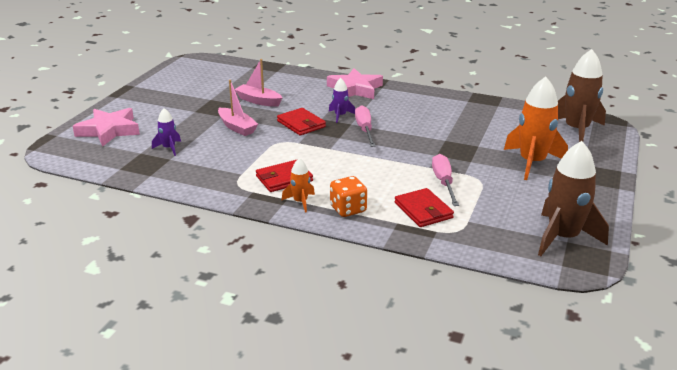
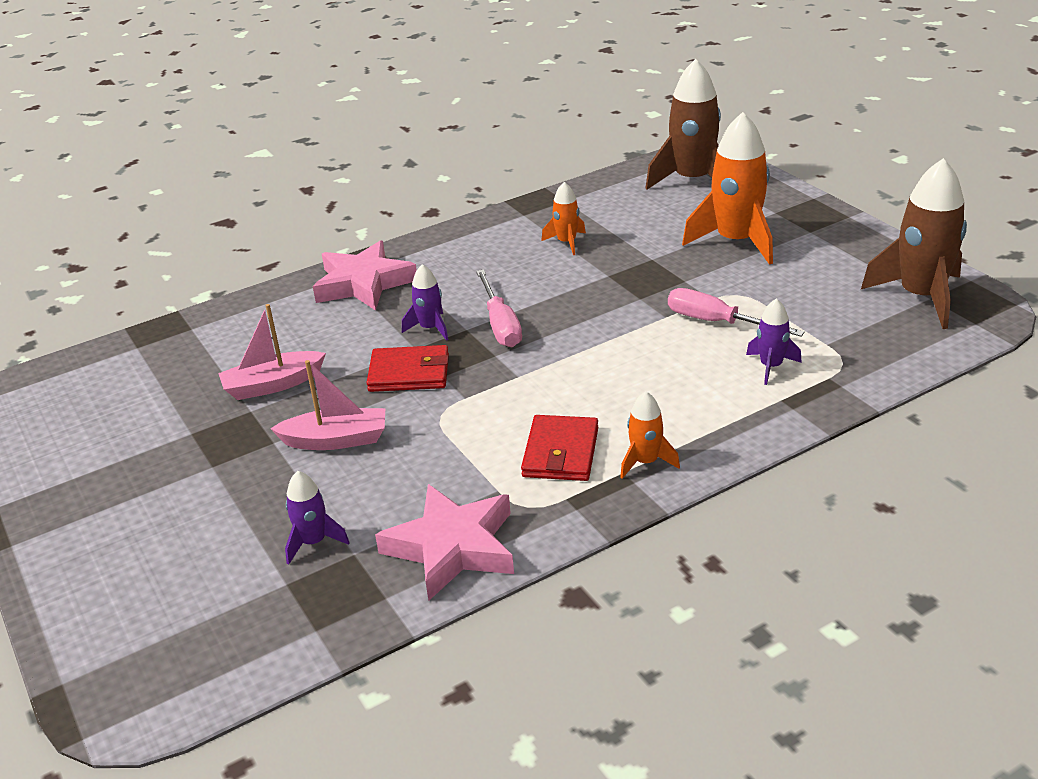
camera: 50 degrees left, 5 degrees up
(109, 130) = (144, 599): pink star -> pink star (452, 547)
(348, 209) = (708, 427): orange dice -> none
(365, 130) = (500, 324): pink screwdriver -> pink screwdriver turned 135 degrees counterclockwise
(423, 210) = (771, 366): red wallet -> purple rocket
(458, 120) = (566, 242): none -> orange rocket

